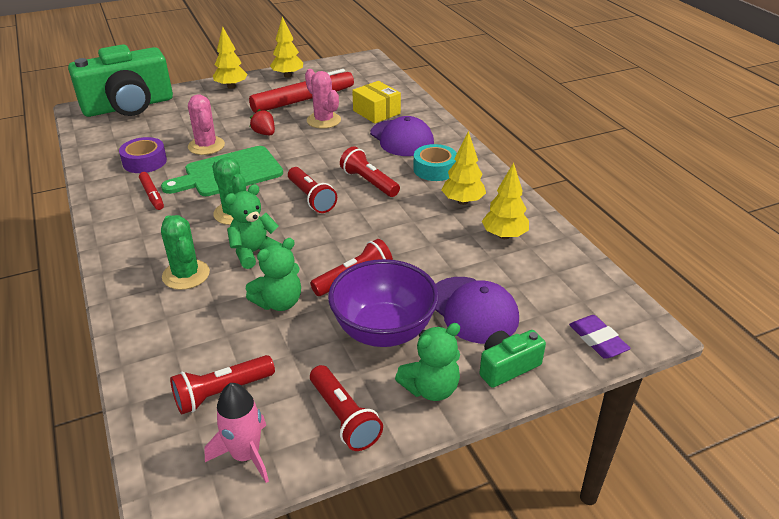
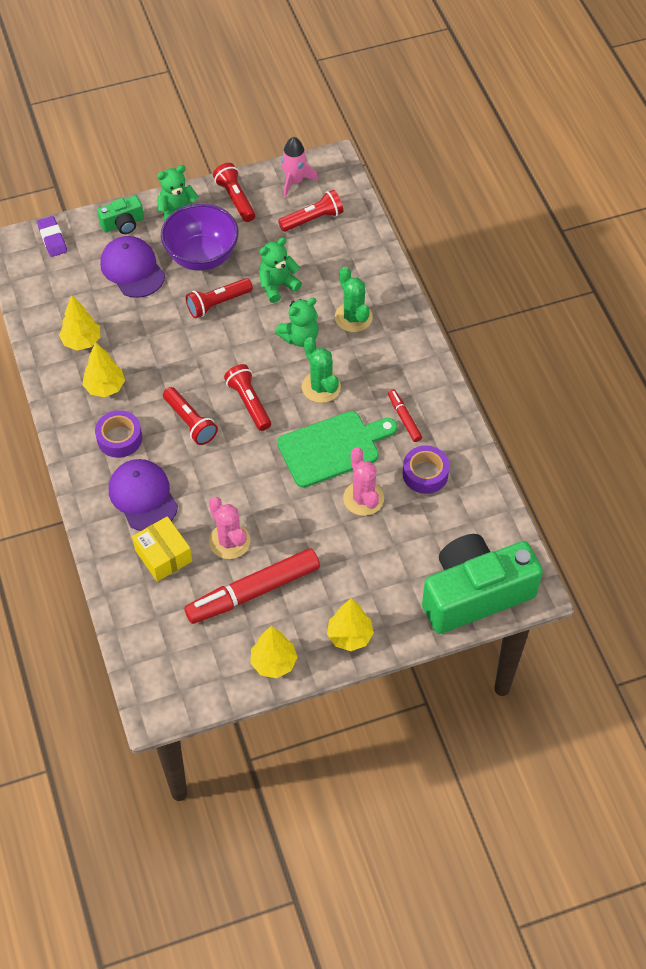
camera: 175 degrees left, 20 degrees up
(264, 133) = (299, 519): red strawberry -> none
(434, 169) = (119, 438): turquoise tape -> purple tape

